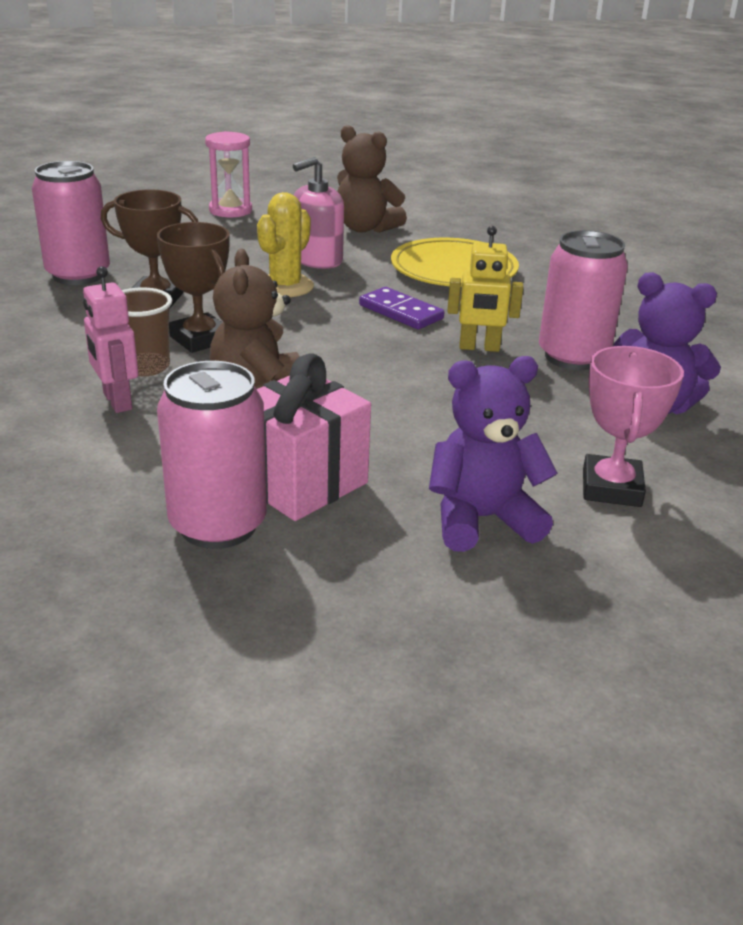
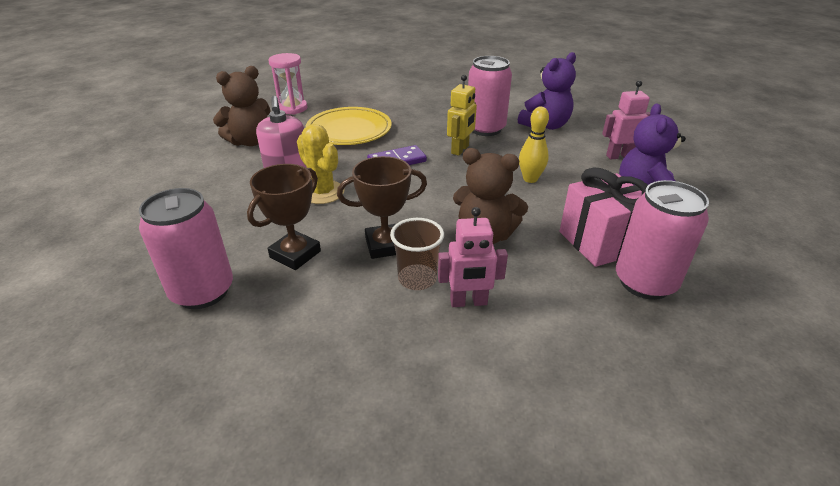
camera: 65 degrees left, 5 degrees up
(230, 210) = (145, 186): pink hourglass -> pink hourglass (292, 108)
(441, 411) = (530, 179): none -> yellow bowling pin
(611, 488) = (619, 156): pink trophy -> pink robot

